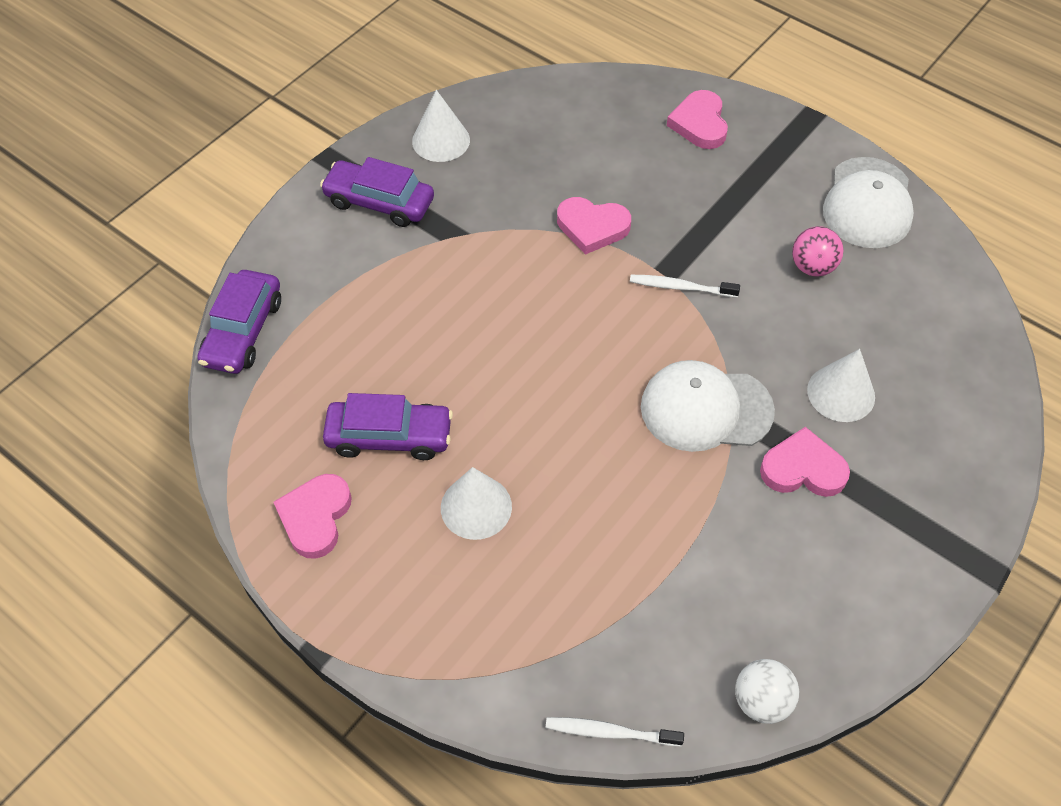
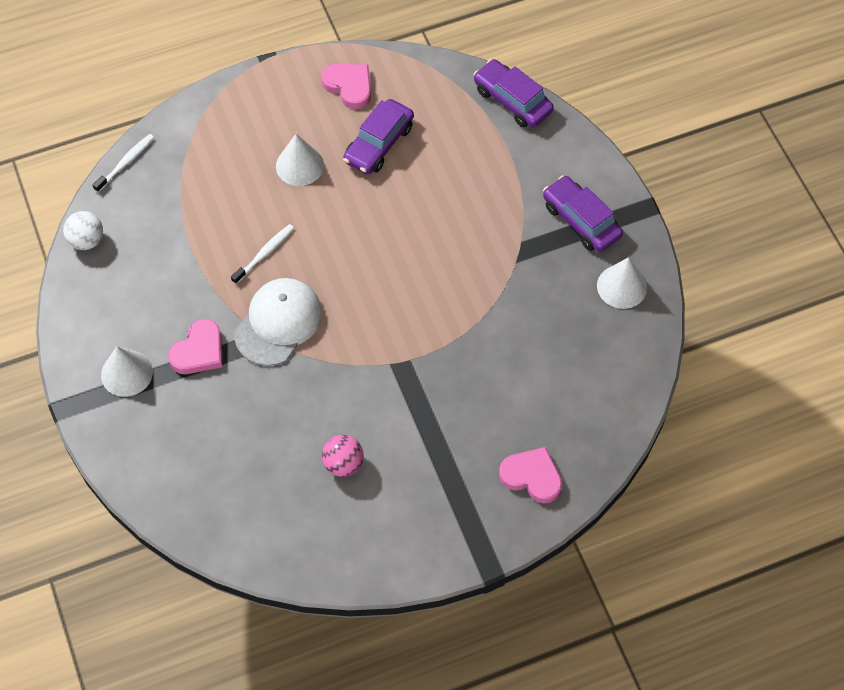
camera: 120 degrees right, 5 degrees up
(379, 202) = (581, 220): purple car -> purple car turned 90 degrees counterclockwise
(592, 227) = (473, 341): pink heart -> none
(680, 287) = (383, 366): white toothbrush -> white toothbrush (264, 253)
(841, 393) = (233, 410): white cone -> white cone (126, 373)
(868, 203) = (374, 545): white cap -> none

